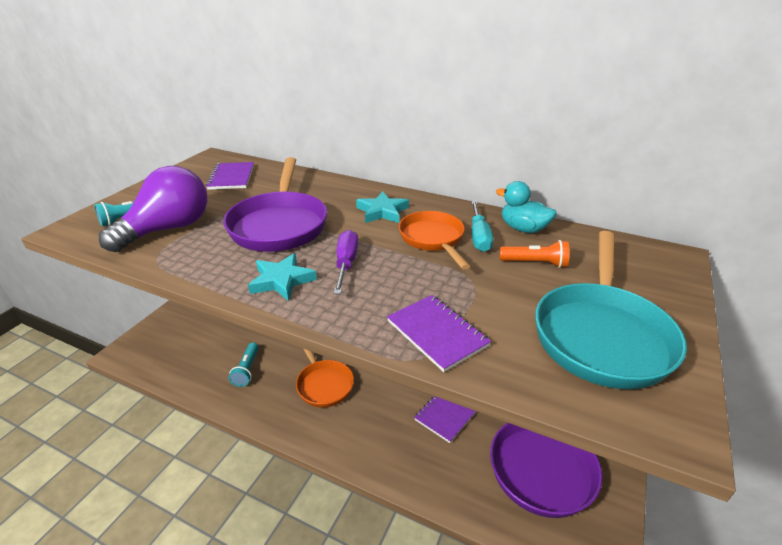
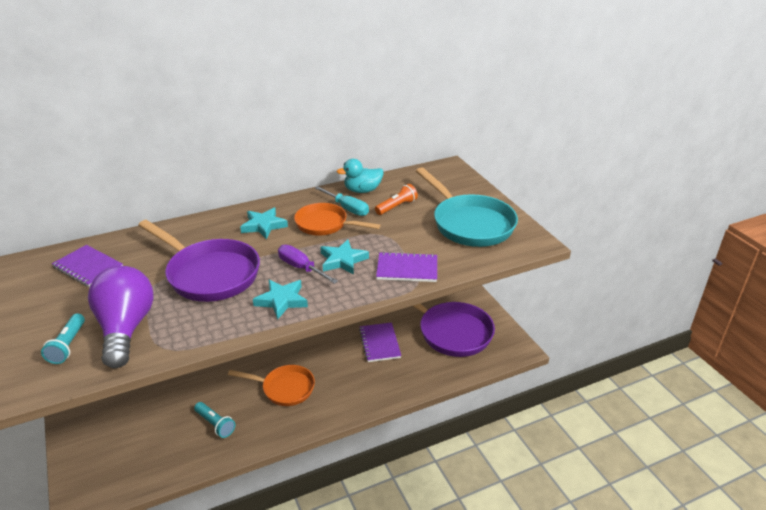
camera: 50 degrees left, 0 degrees up
(391, 280) = (342, 260): none -> turquoise star

